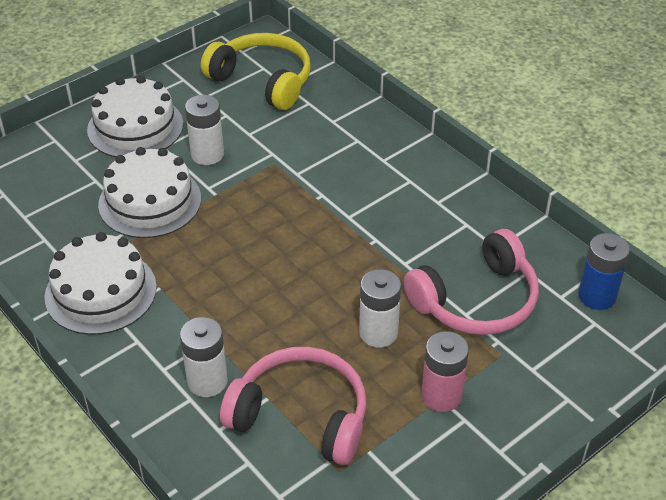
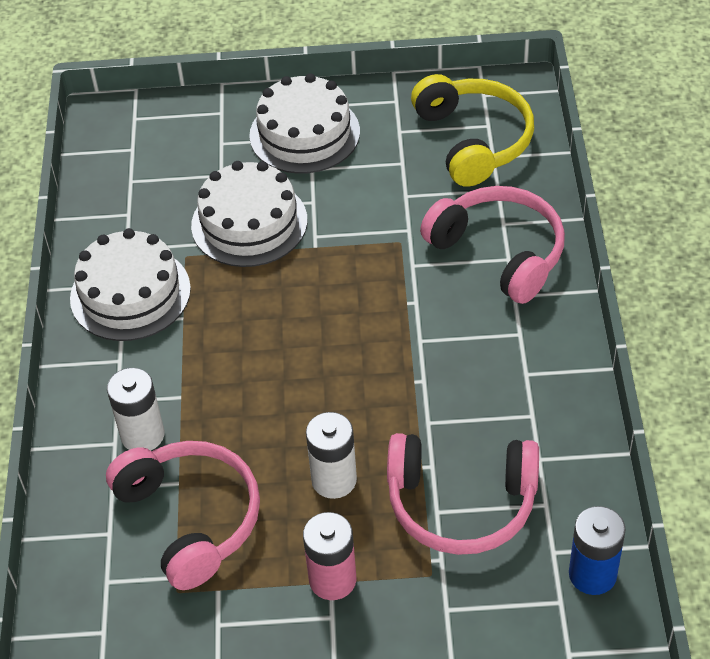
camera: 40 degrees right, 5 degrees up
(207, 154) = (345, 198): white battery -> none
(348, 139) = (499, 252): none -> pink headphones

